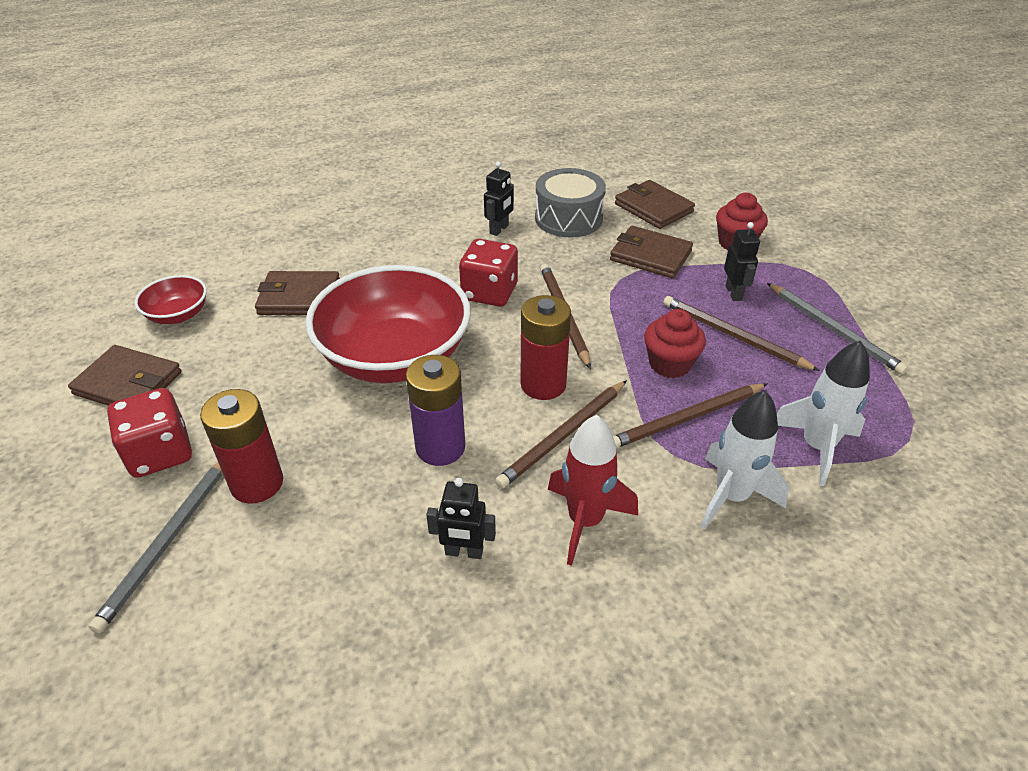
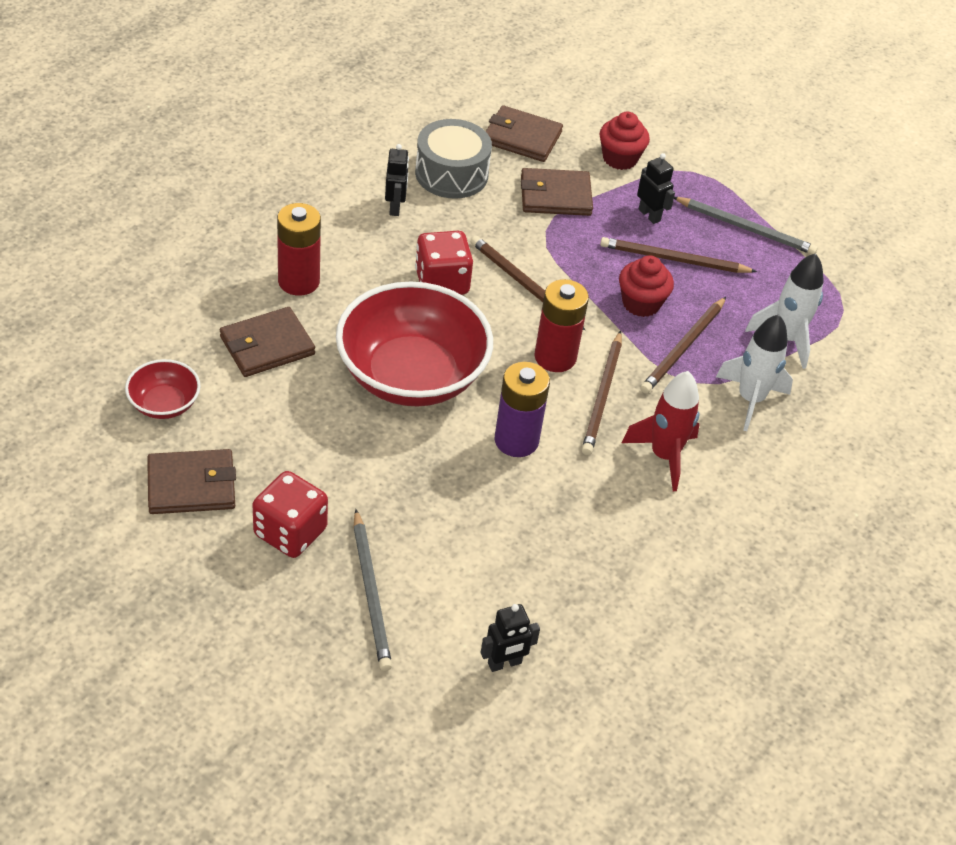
camera: 35 degrees left, 5 degrees up
(257, 483) = (397, 524): red battery -> red battery (298, 281)
(464, 552) = (597, 511): black robot -> black robot (504, 663)

